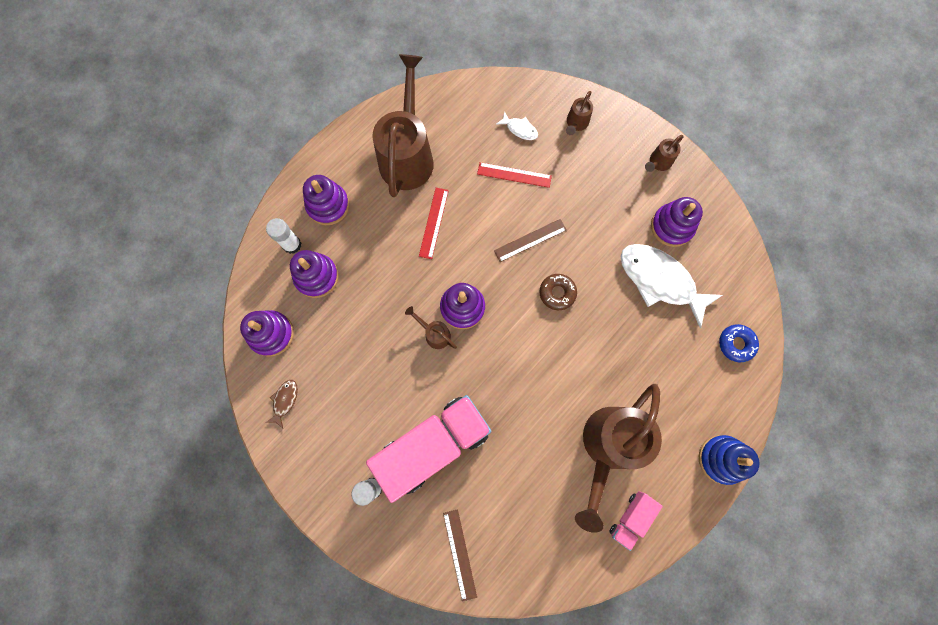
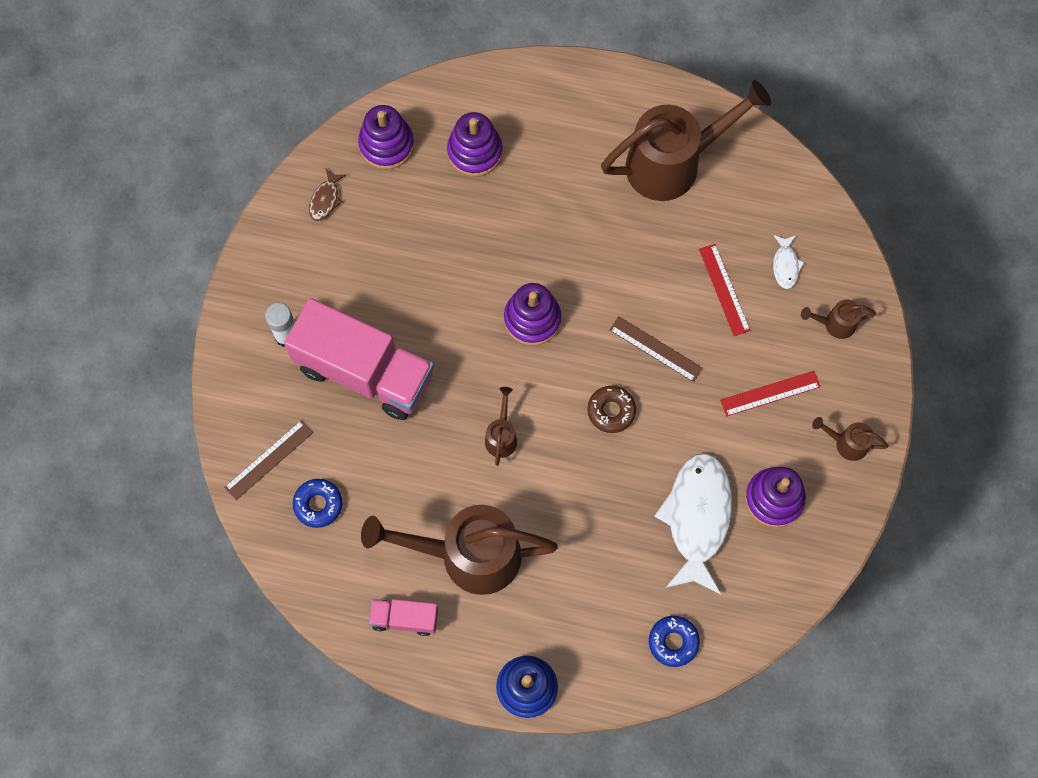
camera: 60 degrees right, 5 degrees down
(285, 401) = (325, 199): brown fish -> brown fish turned 120 degrees clockwise
(292, 245) = (494, 107): white glue stick -> none
(328, 205) = (561, 116): purple stacking toy -> none
(433, 223) = (610, 235): red ruler -> red ruler (770, 393)
(434, 334) = (485, 306): brown watering can -> brown watering can (501, 436)
(514, 535) = (318, 504): none -> blue donut

